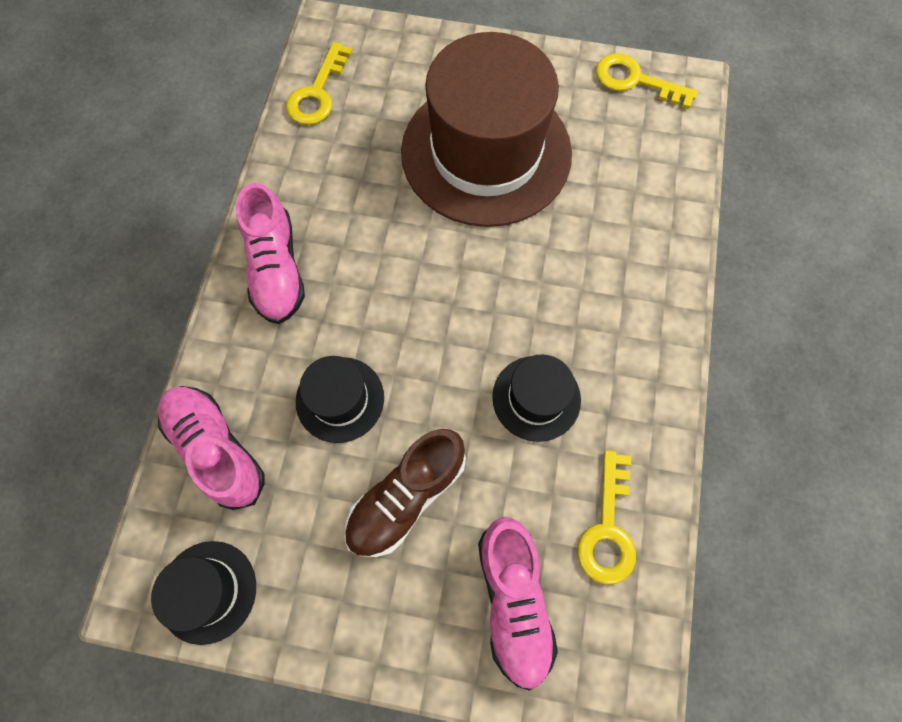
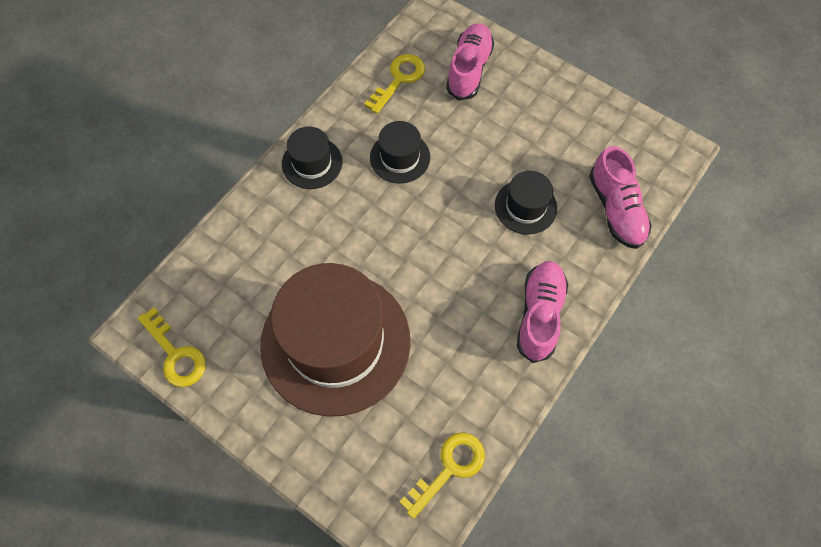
camera: 155 degrees left, 5 degrees down
(208, 591) = (639, 137): black hat -> black hat (312, 163)
(406, 497) = (506, 138): brown shoe -> none

